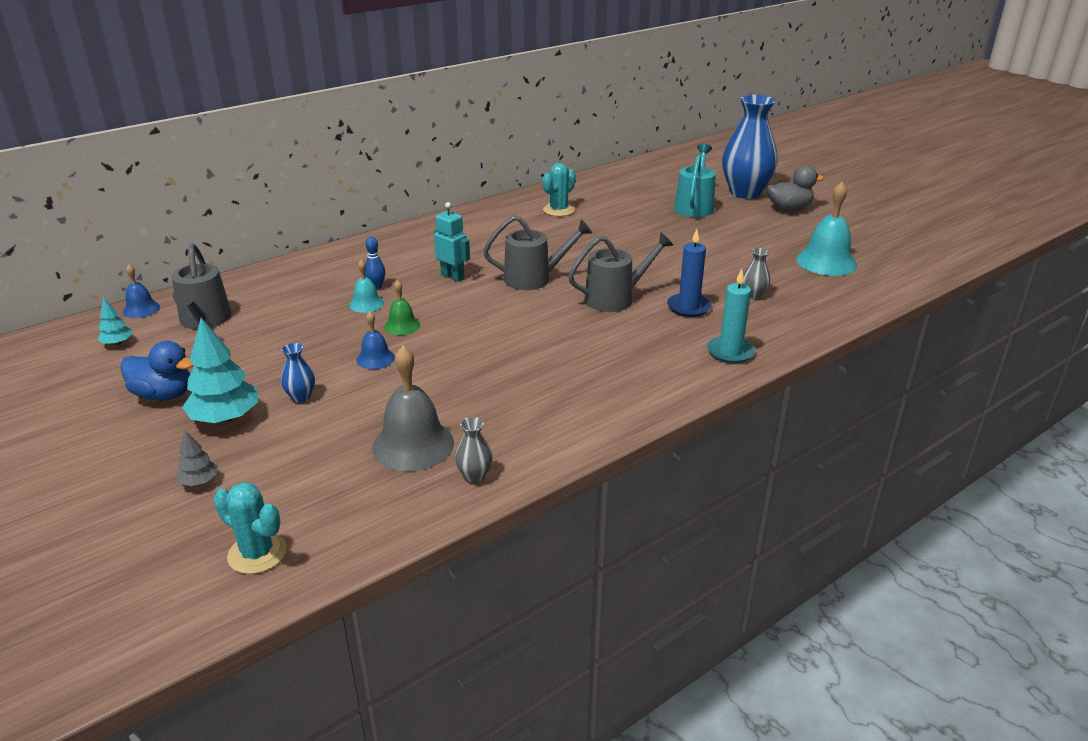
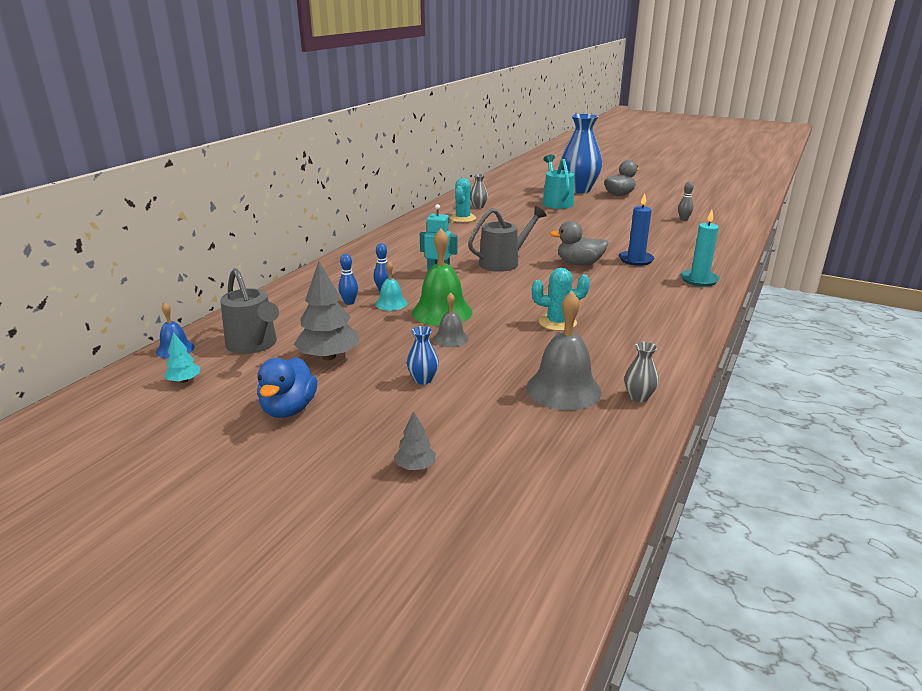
camera: 25 degrees left, 5 degrees down
(164, 395) = (289, 409): blue duck -> blue duck turned 105 degrees clockwise
(225, 418) = (374, 412): turquoise tree -> none
(249, 350) = (328, 357): none -> grey tree
(257, 553) = (544, 505): turquoise cactus -> turquoise cactus (557, 322)
(330, 293) = (349, 302): none -> blue bowling pin
(375, 358) = (451, 338): blue bell -> grey bell
(402, 326) = (442, 312): green bell -> green bell, size x1.86
(615, 298) = (579, 264): grey watering can -> grey duck
(753, 295) = (666, 245): grey vase -> grey vase (478, 206)
(826, 262) = (683, 219): turquoise bell -> grey bowling pin

